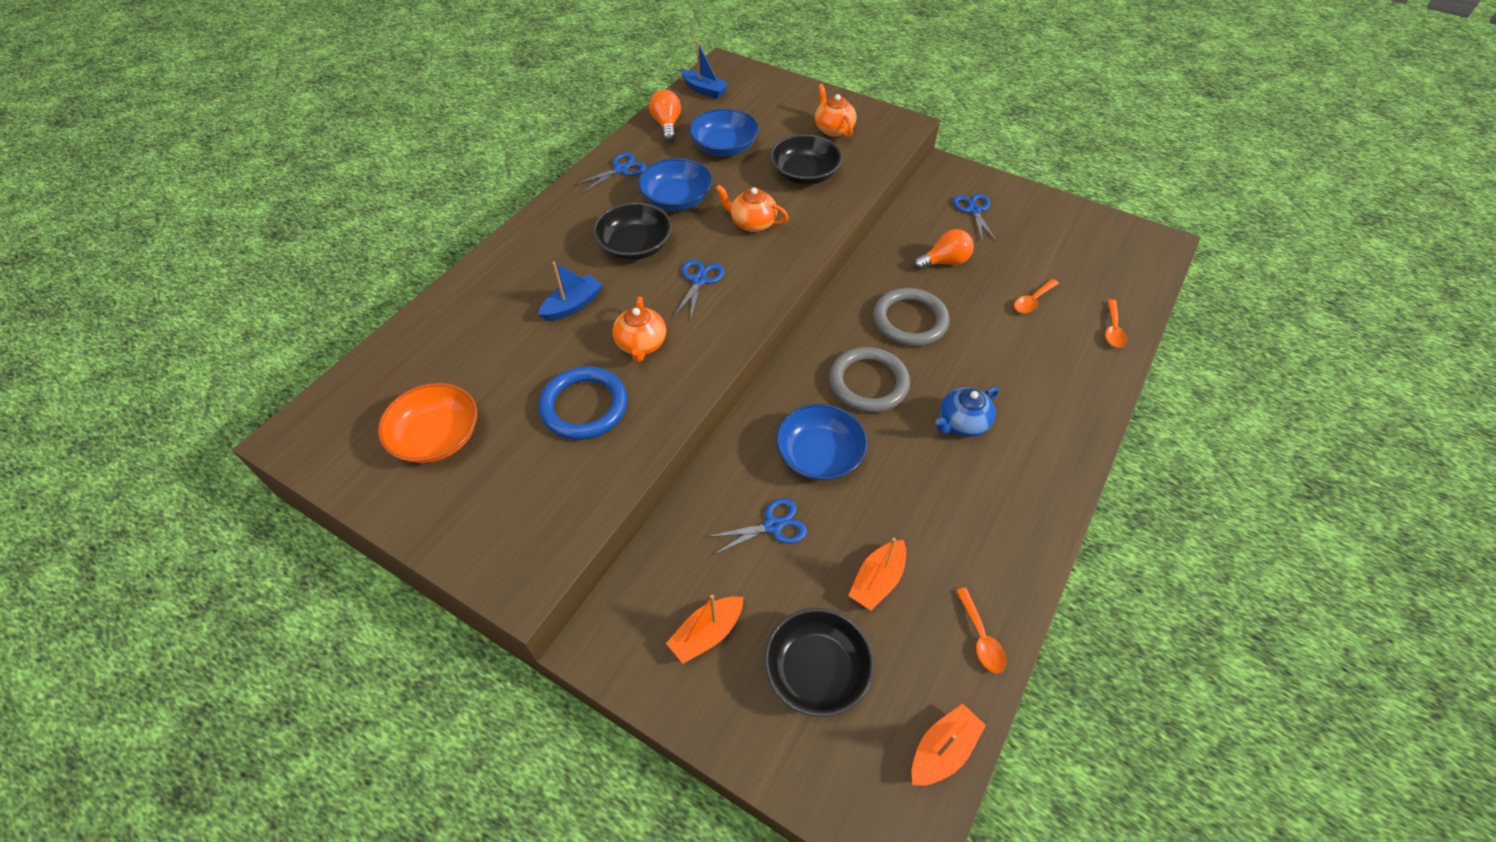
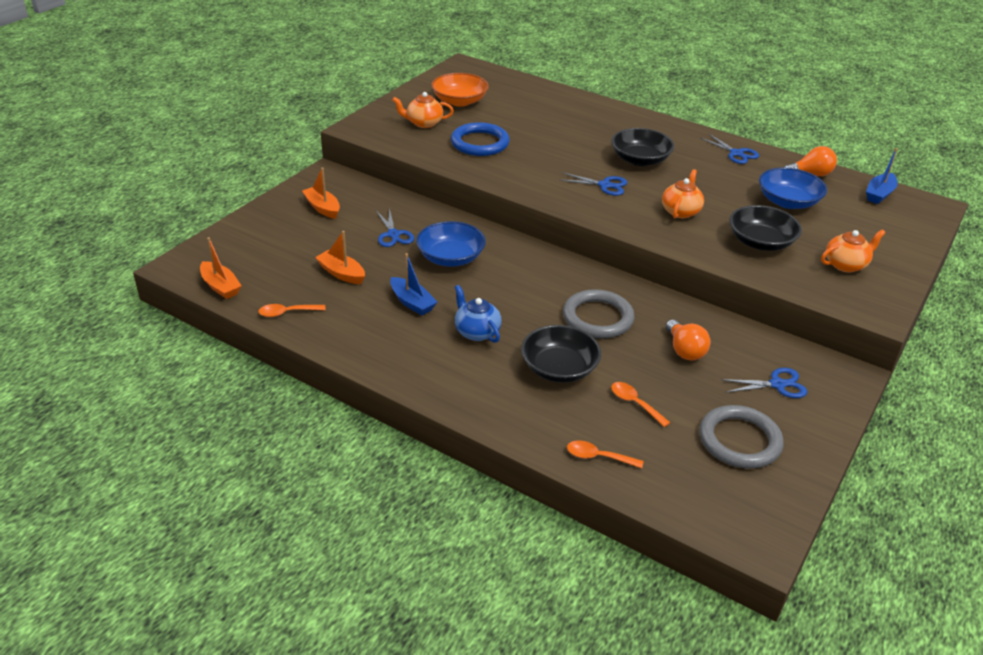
camera: 90 degrees right, 15 degrees down
(573, 305) = (573, 137): blue boat -> blue boat (412, 302)
(641, 344) = (535, 162): orange teapot -> orange teapot (423, 123)
(677, 199) = (703, 177): blue bowl -> none
(816, 671) = (286, 244): black bowl -> black bowl (559, 368)
(868, 383) = (522, 287): grey ring -> grey ring (739, 440)

